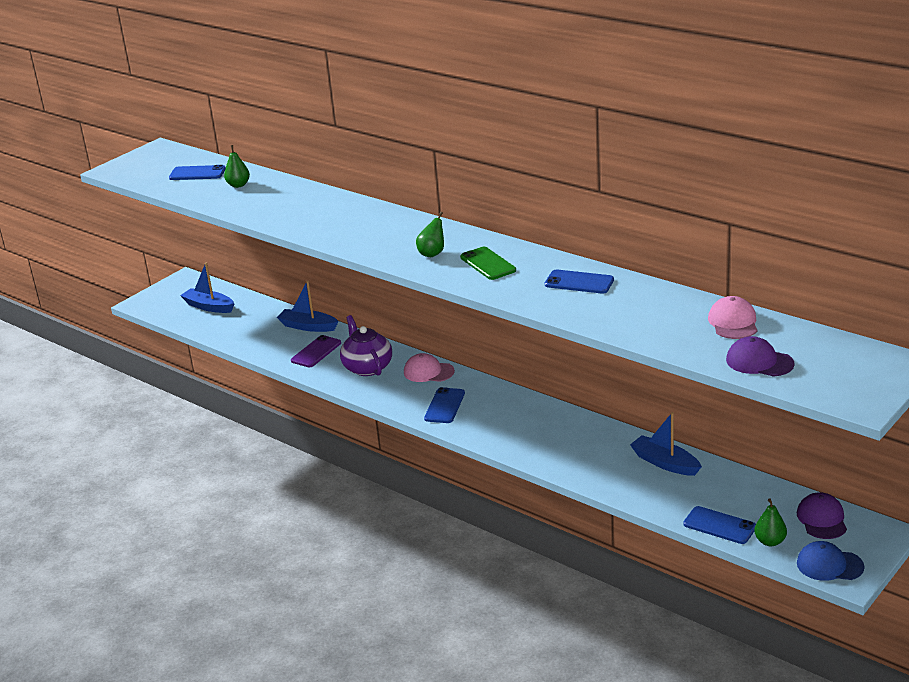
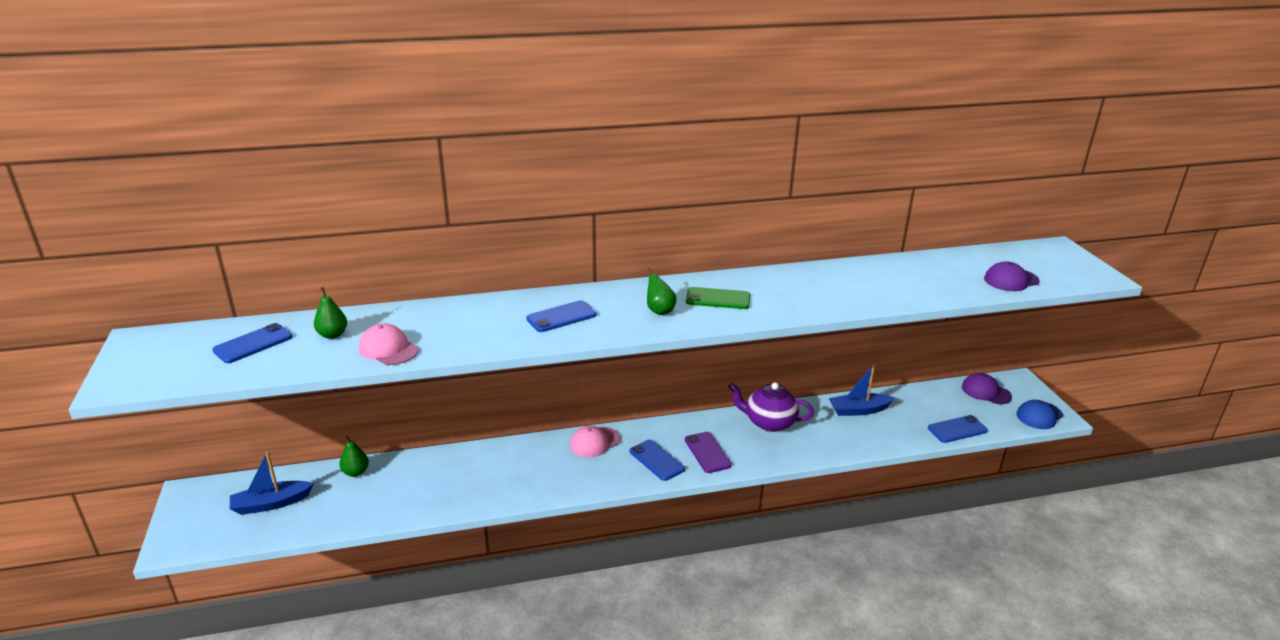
camera: 55 degrees left, 0 degrees up
(308, 326) = (417, 465): blue boat -> none
(316, 352) = (467, 482): purple phone -> purple phone (707, 452)
(367, 367) = (538, 468): purple teapot -> purple teapot (769, 422)
(579, 282) = (806, 282): blue phone -> blue phone (561, 317)
(733, 322) = (943, 264): pink cap -> pink cap (388, 349)
(770, 541) = (993, 421): green pear -> green pear (355, 472)

